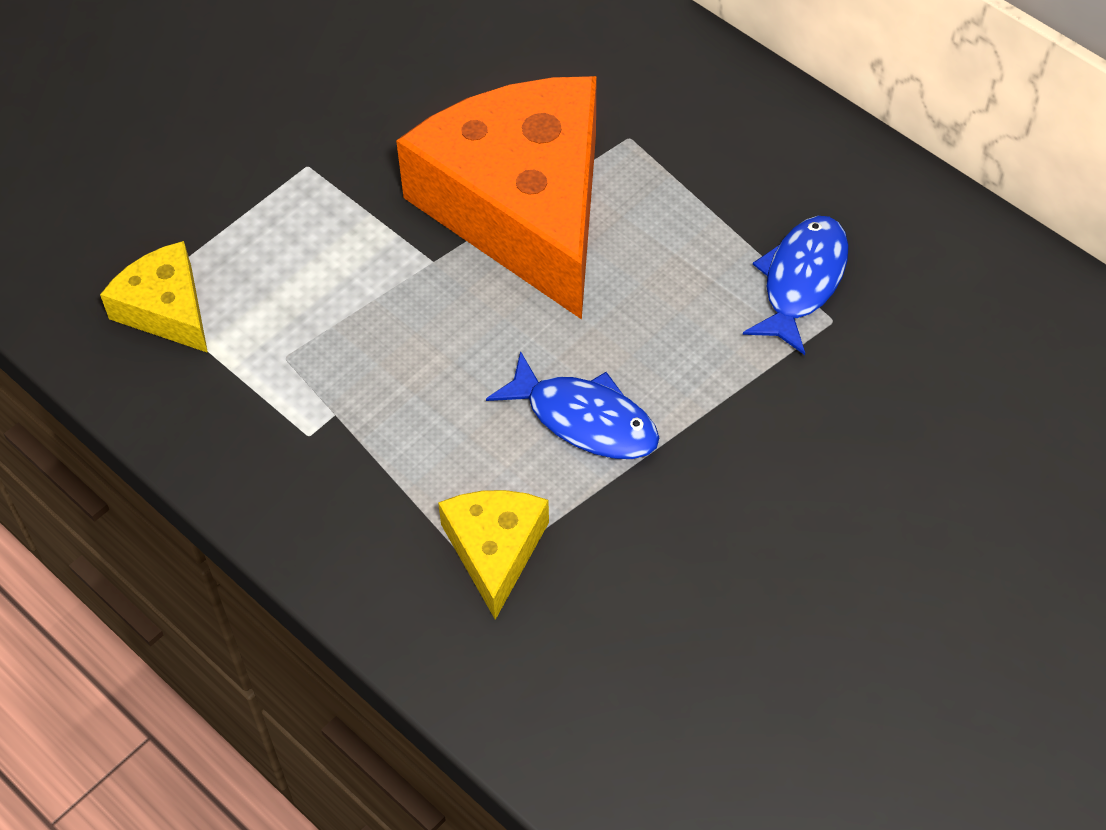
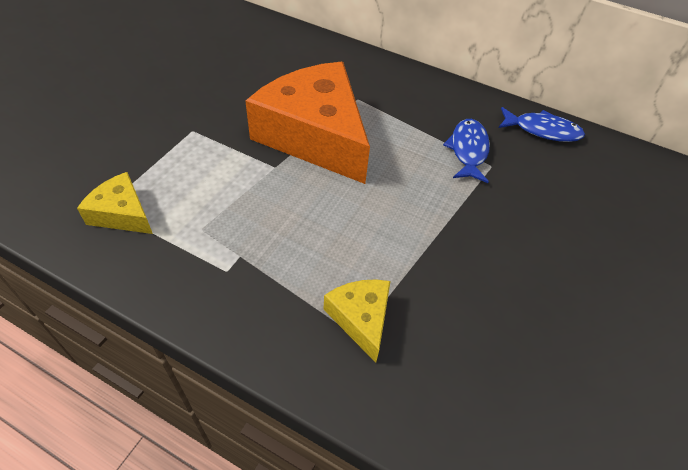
camera: 20 degrees left, 5 degrees down
(585, 419) = (386, 234): blue fish -> blue fish (542, 130)

